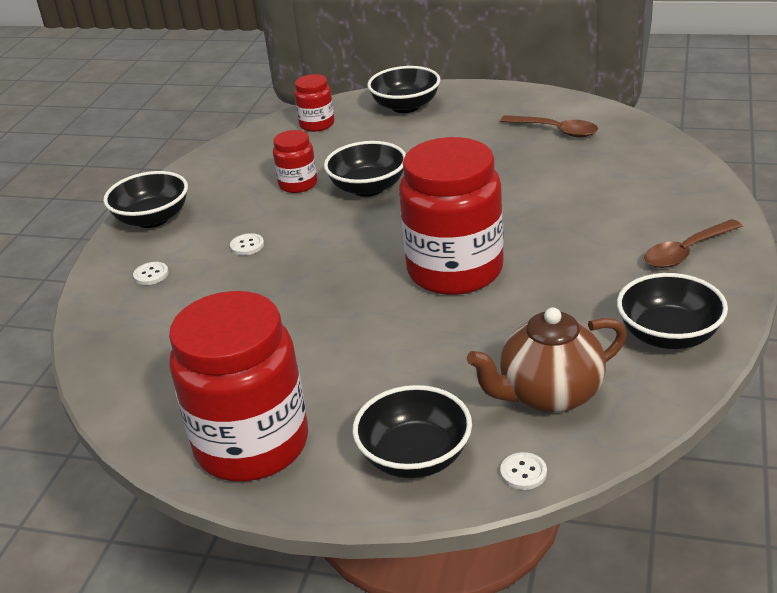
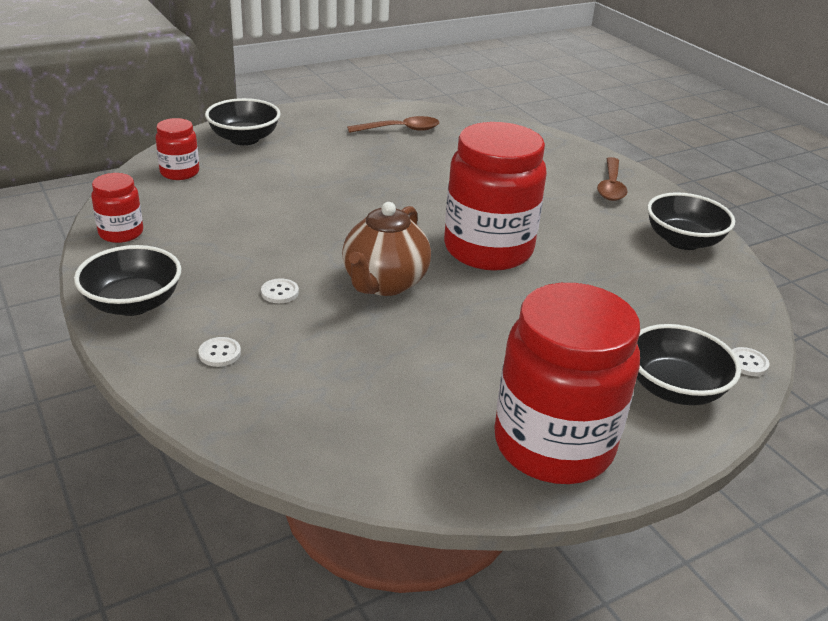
camera: 50 degrees left, 0 degrees up
(298, 184) = (244, 226): red jar -> red jar (121, 233)
(368, 188) = (316, 211): black bowl -> none
(549, 395) = (682, 307): brown teapot -> brown teapot (384, 283)

